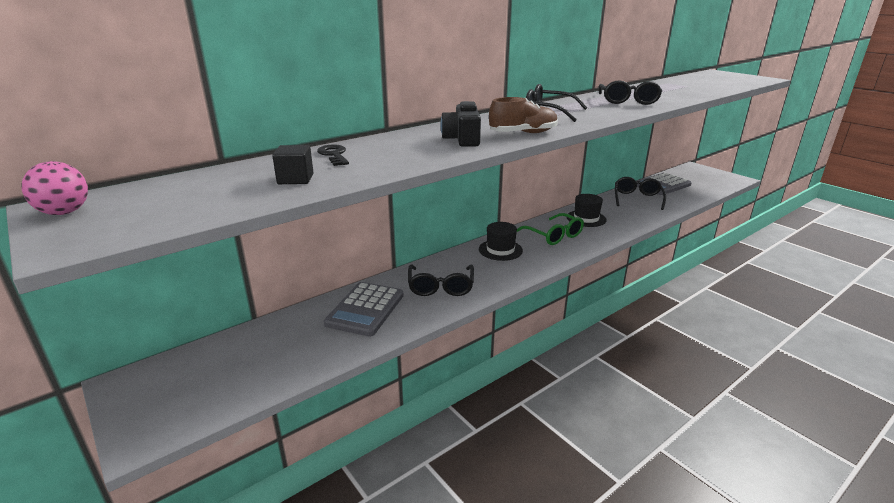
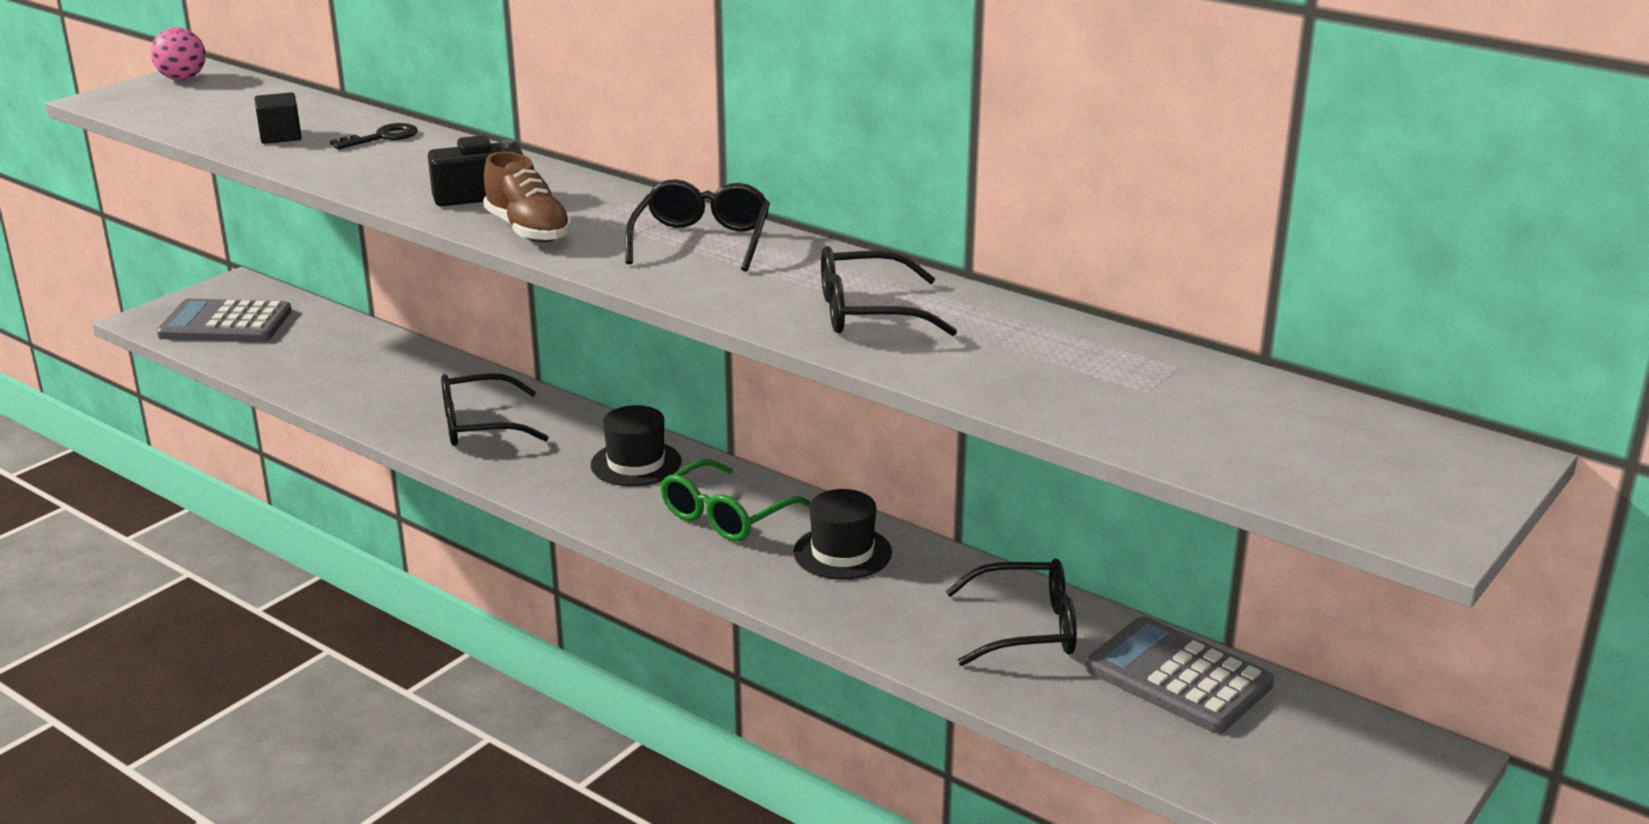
camera: 75 degrees right, 0 degrees up
(365, 309) = (402, 380): grey calculator -> grey calculator (225, 323)

